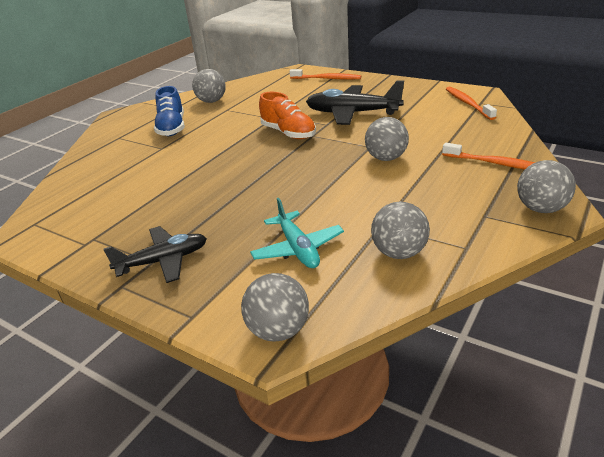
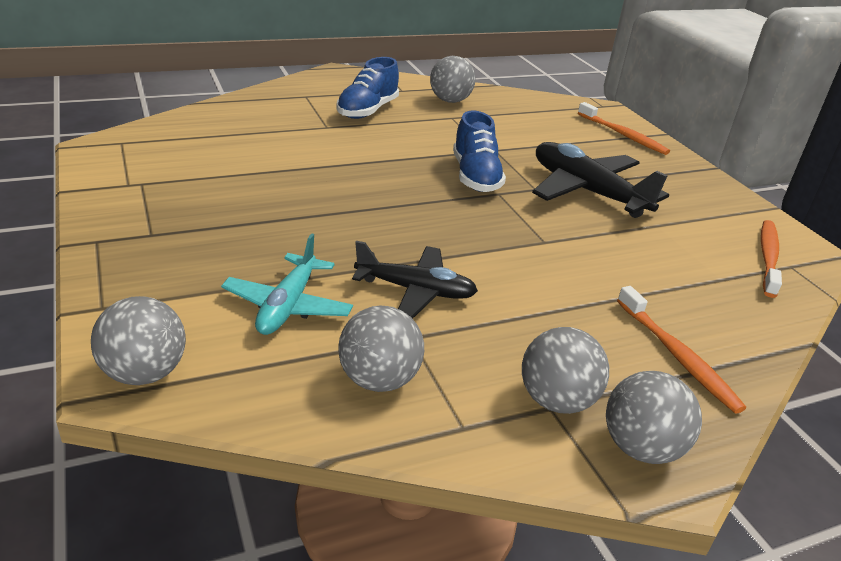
camera: 30 degrees right, 0 degrees up
(163, 261) = (160, 240): black plane -> black plane (415, 290)
(288, 133) = (475, 176): orange shoe -> blue shoe
(386, 158) = (541, 266): grey ball -> grey ball (556, 401)

